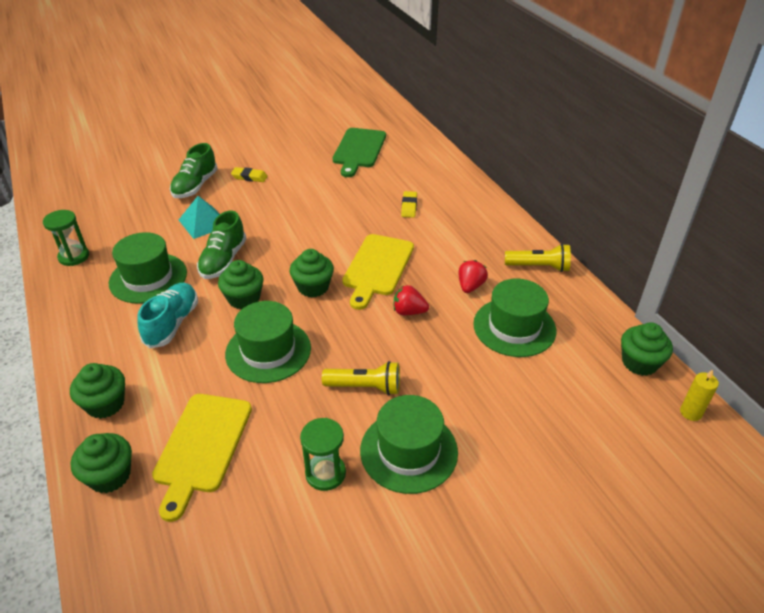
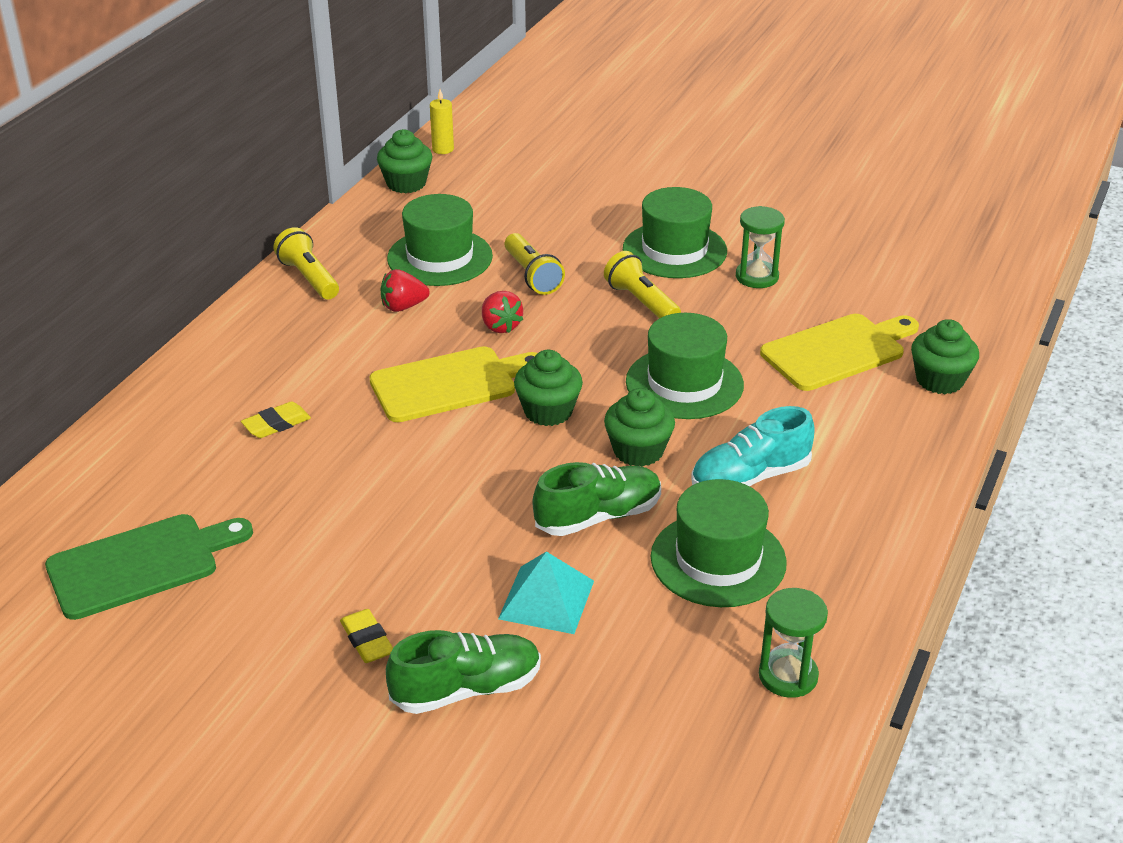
camera: 130 degrees left, 5 degrees down
(105, 404) = (898, 440): green cupcake -> none
(450, 355) = (532, 275): none -> yellow flashlight

